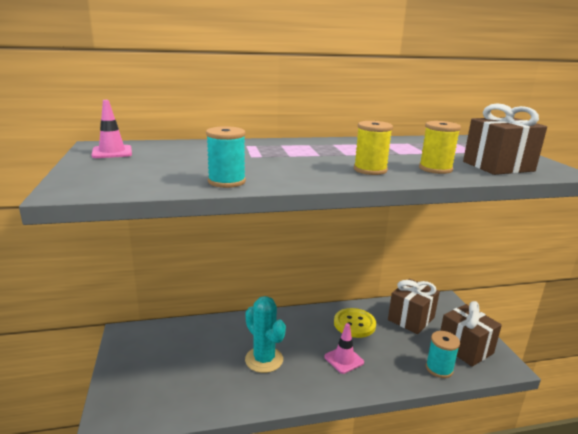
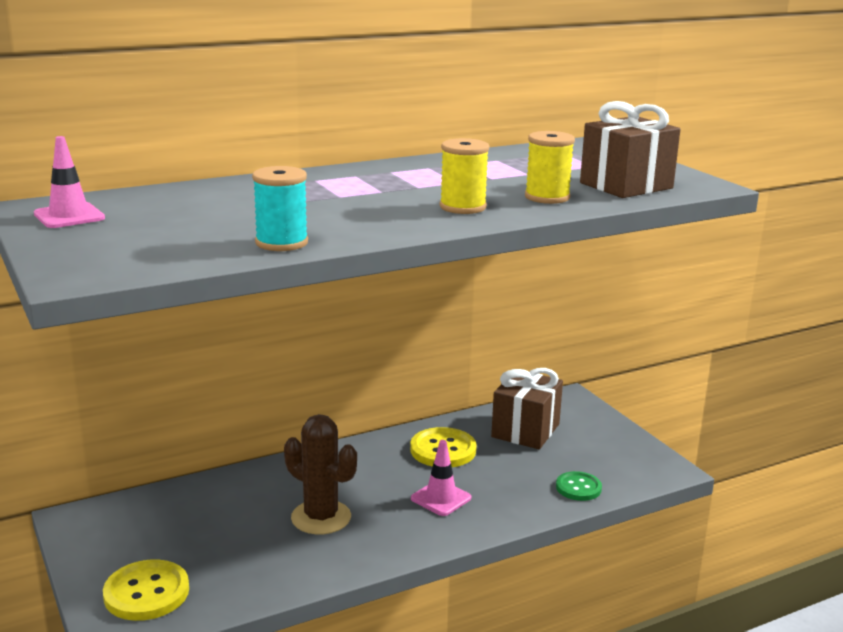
camera: 15 degrees left, 0 degrees up
(139, 395) = (146, 593): none -> yellow button
(264, 359) = (321, 517): turquoise cactus -> brown cactus
(439, 368) = (578, 488): turquoise spool -> green button
(465, 348) = (610, 457): brown gift -> none

